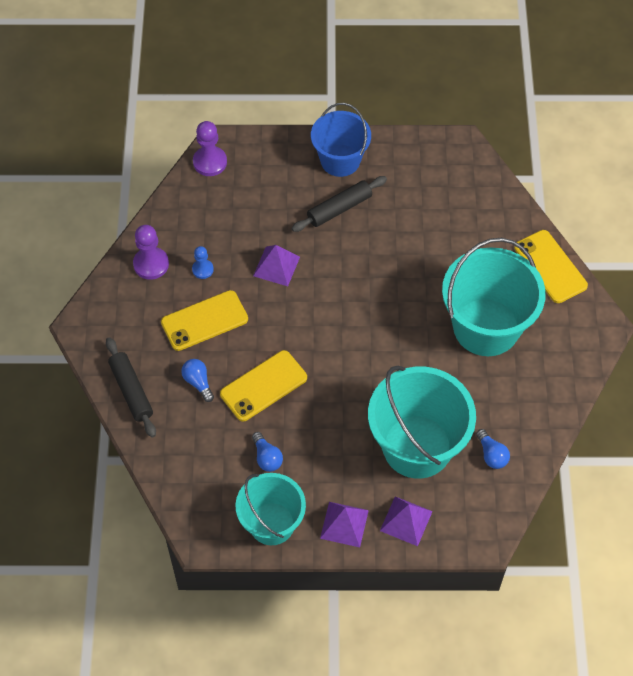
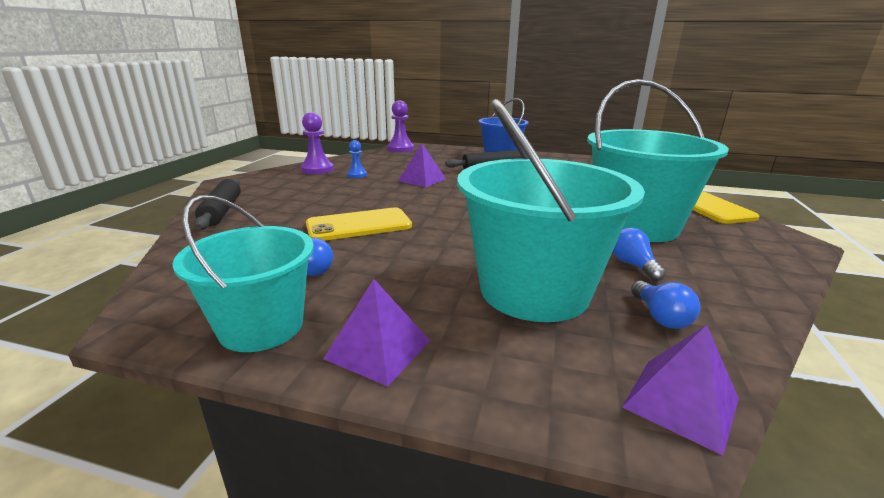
camera: 15 degrees right, 35 degrees down
(198, 382) = (293, 215): blue light bulb -> blue light bulb (633, 265)
(204, 321) = (334, 191): yellow phone -> none
(406, 521) = (494, 366): purple pyramid -> purple pyramid (681, 402)

